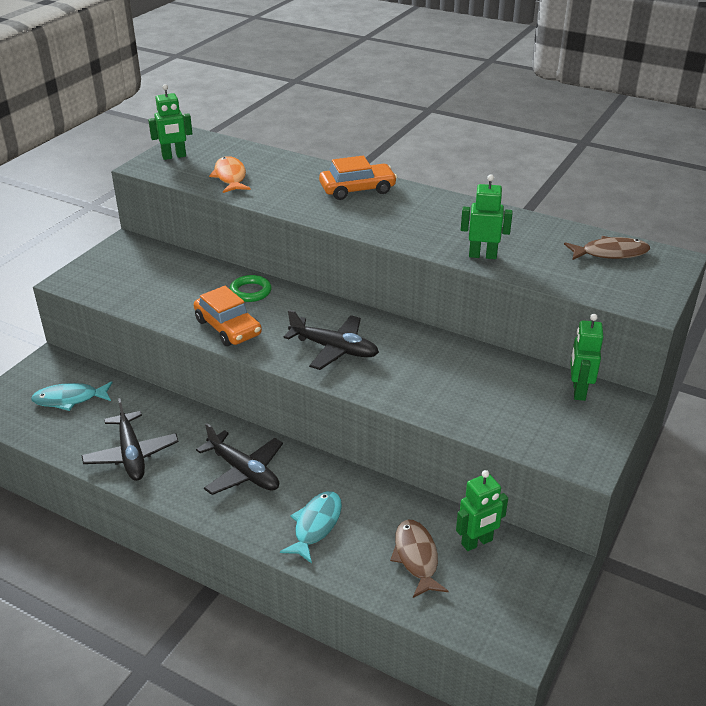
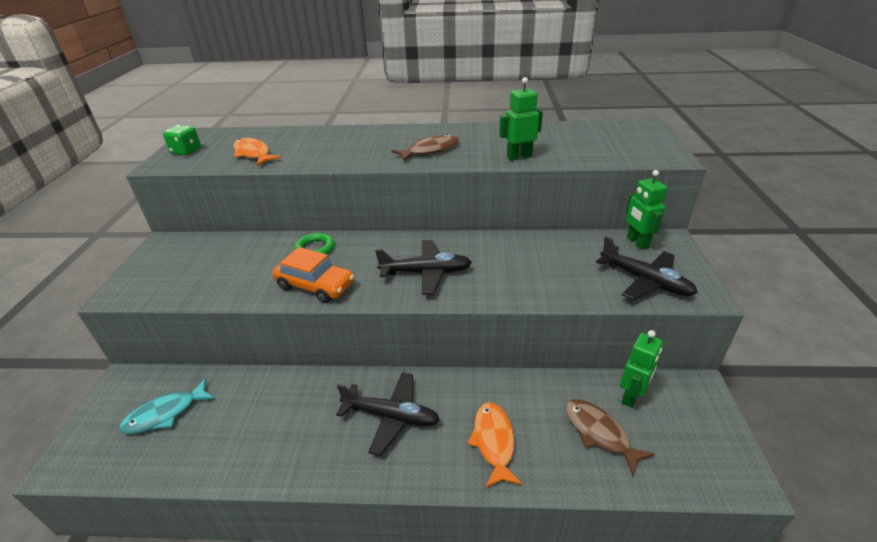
camera: 25 degrees left, 0 degrees up
(131, 454) = (267, 446): black plane -> black plane (645, 281)
(174, 156) = (186, 151): green robot -> green dice
(316, 525) = (494, 442): turquoise fish -> orange fish
(357, 189) = (374, 138): orange car -> none
(610, 253) = (603, 133): brown fish -> brown fish (430, 150)

